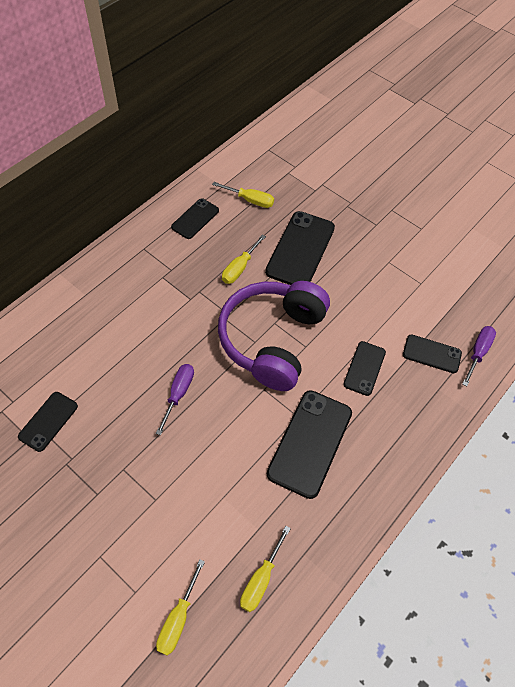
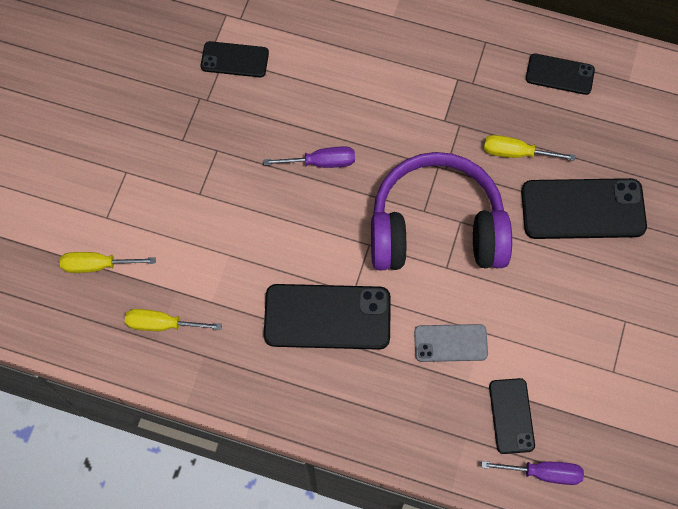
camera: 70 degrees right, 10 degrees up
(250, 200) = (626, 121): yellow screwdriver -> none
(364, 368) = (450, 343): black phone -> grey phone

